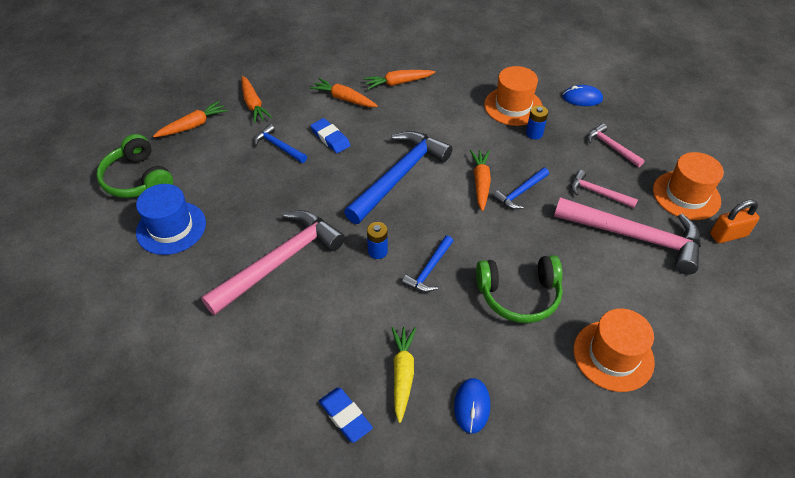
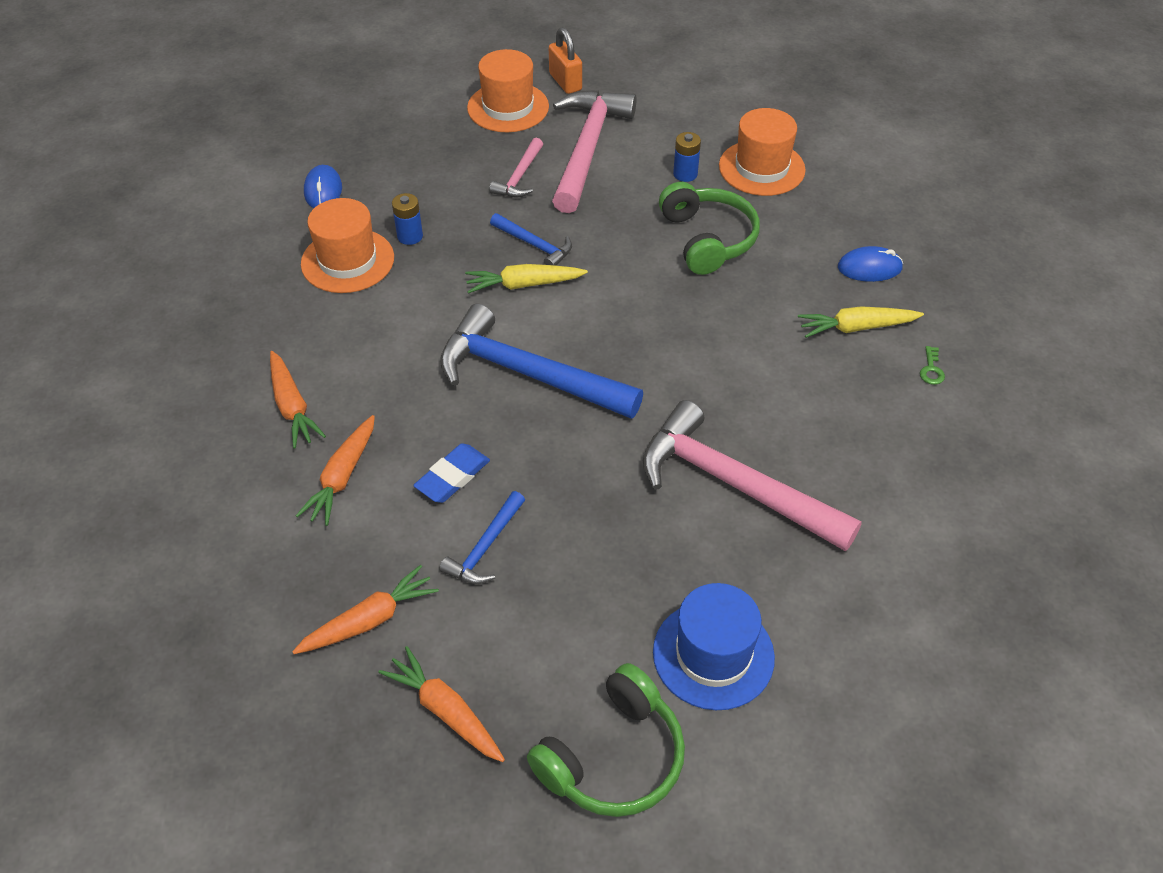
camera: 100 degrees left, 0 degrees up
(345, 416) = (931, 369): blue eraser -> green key
(377, 251) = (681, 377): blue battery -> blue battery (685, 174)
(429, 270) = (696, 321): blue hammer -> none
(481, 183) = (524, 285): orange carrot -> yellow carrot
(611, 147) = (428, 164): pink hammer -> none

